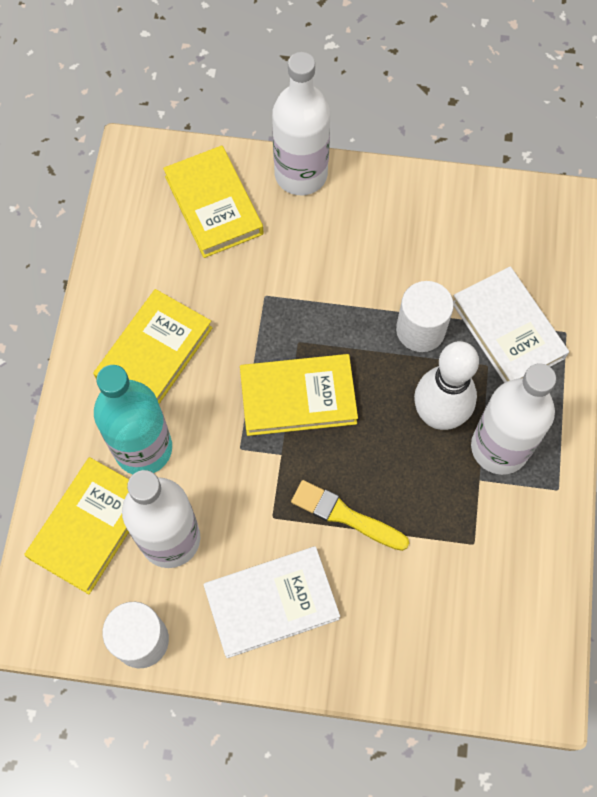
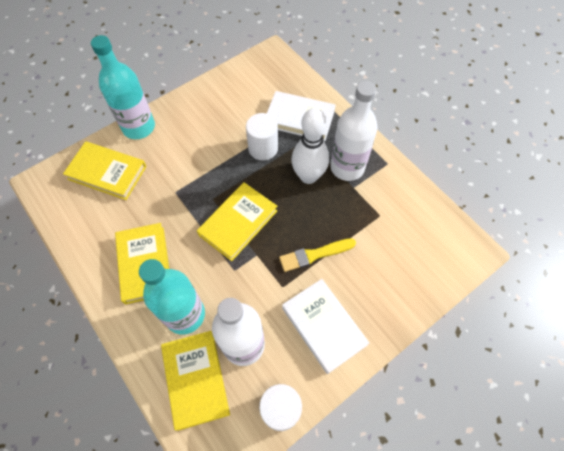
camera: 45 degrees left, 5 degrees down
(271, 603) = (323, 326): white book -> white book turned 60 degrees counterclockwise
(301, 174) = (139, 127): white bottle -> turquoise bottle

